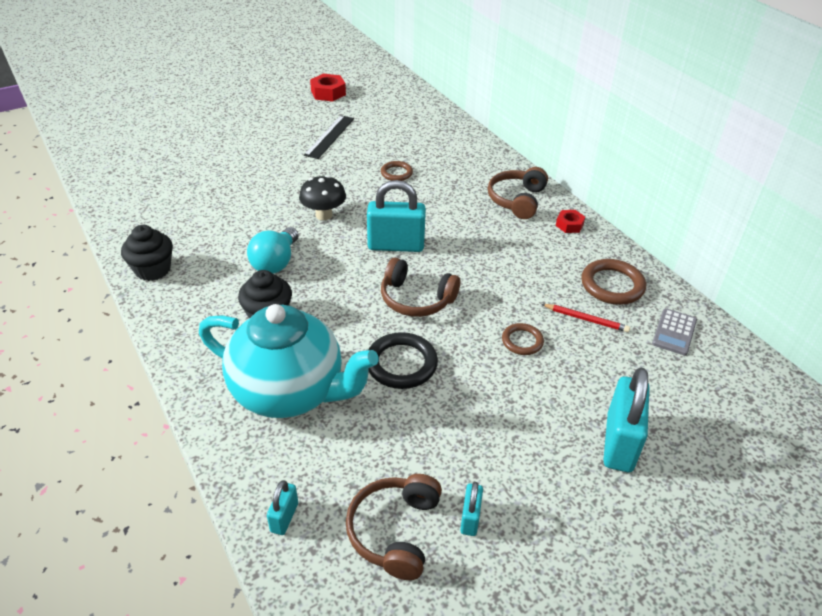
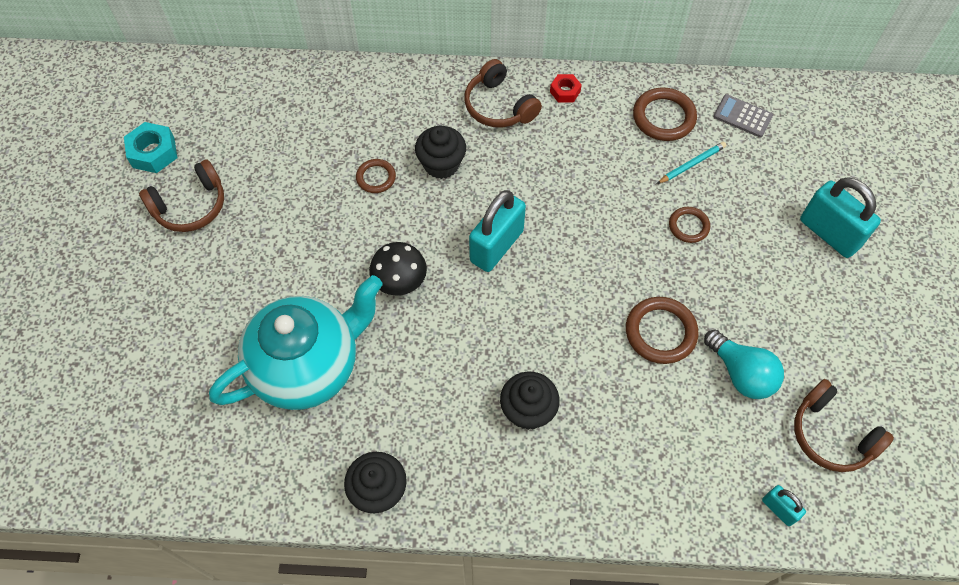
camera: 55 degrees left, 20 degrees up
(275, 262) = (449, 365): turquoise light bulb -> turquoise light bulb (741, 373)
(290, 392) = (642, 439): turquoise teapot -> turquoise teapot (308, 366)
(328, 93) = (153, 152): red nut -> turquoise nut
(329, 136) = (253, 200): black ruler -> none
(401, 364) = (660, 332): black ring -> brown ring
(416, 299) = (585, 273): brown headphones -> brown headphones (190, 206)
(438, 195) = (441, 164): none -> black cupcake
(470, 518) = (845, 376): turquoise padlock -> none
(586, 319) = (692, 164): red pencil -> turquoise pencil
(674, 332) = (742, 116): grey calculator -> grey calculator turned 150 degrees clockwise

